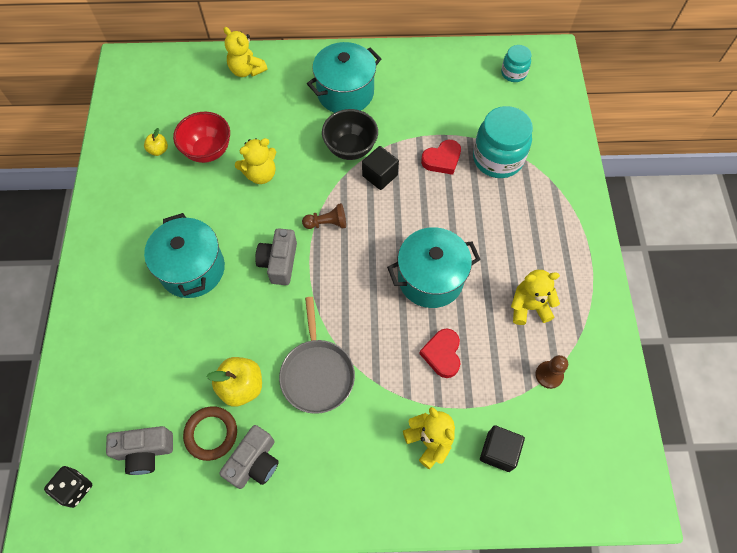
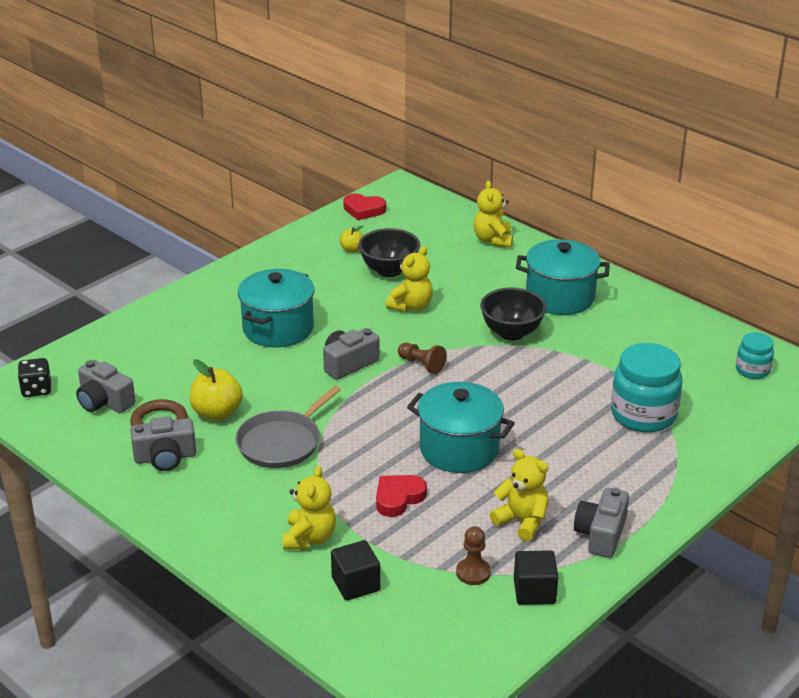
camera: 45 degrees right, 30 degrees down
(208, 151) = (389, 270): red bowl -> black bowl
(260, 174) = (411, 306): yellow teddy bear -> yellow teddy bear turned 75 degrees counterclockwise
(380, 175) = (512, 363): black cube -> black cube (534, 591)
(442, 160) = (586, 385): red heart -> red heart (363, 210)
(578, 278) = (601, 534): none -> grey camera

